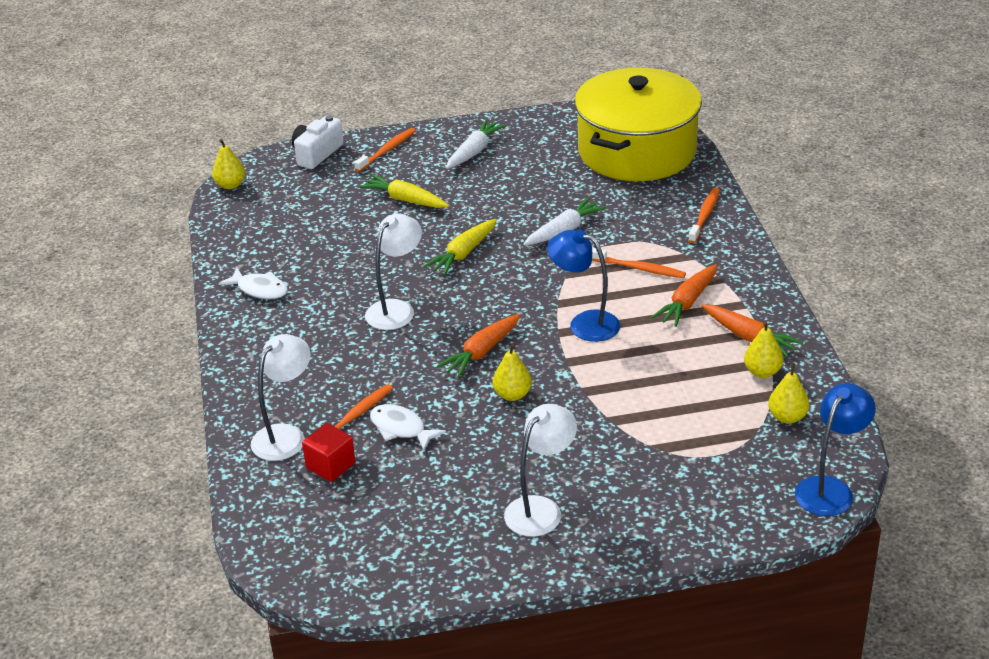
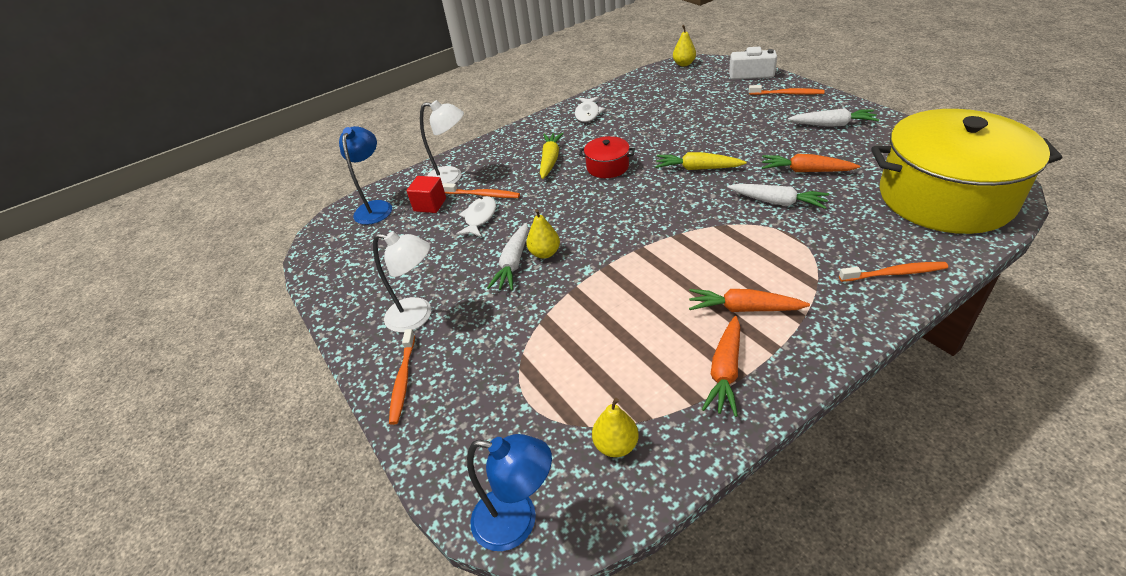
camera: 70 degrees right, 5 degrees up
(396, 309) = (607, 167): white lamp -> red pot
(405, 200) = (736, 122): yellow carrot -> yellow carrot (550, 160)
(482, 352) = (586, 220): orange carrot -> orange carrot (806, 171)
(510, 421) = (513, 263): none -> white carrot
(584, 323) = (661, 257): blue lamp -> blue lamp (376, 207)
(639, 268) = (766, 261): orange toothbrush -> orange toothbrush (403, 380)
(762, 372) = (676, 400): yellow pear -> none

